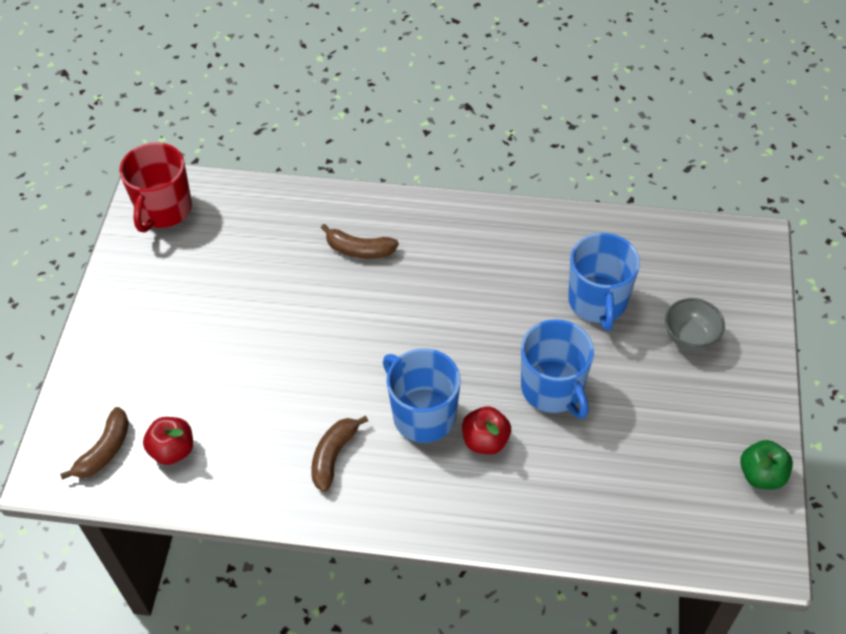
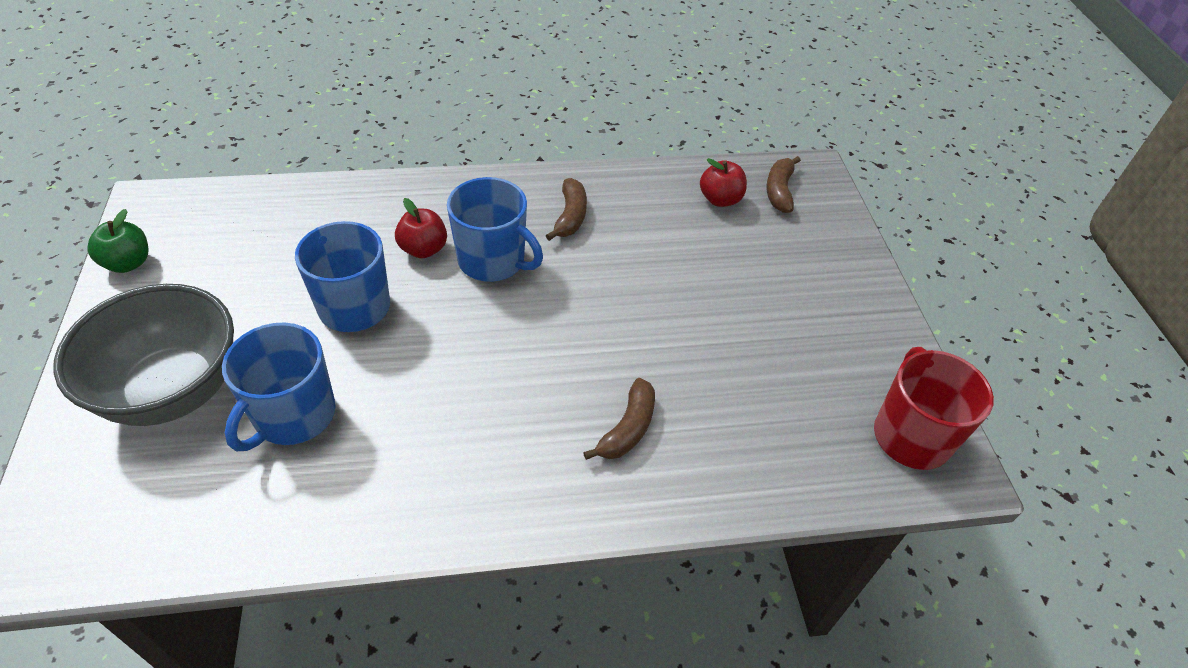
camera: 160 degrees right, 5 degrees down
(359, 250) = (627, 429): brown banana -> brown banana turned 120 degrees clockwise
(598, 302) = (293, 416): blue mug -> blue mug turned 135 degrees counterclockwise
(690, 338) = (174, 391): grey bowl -> grey bowl, size x2.07

